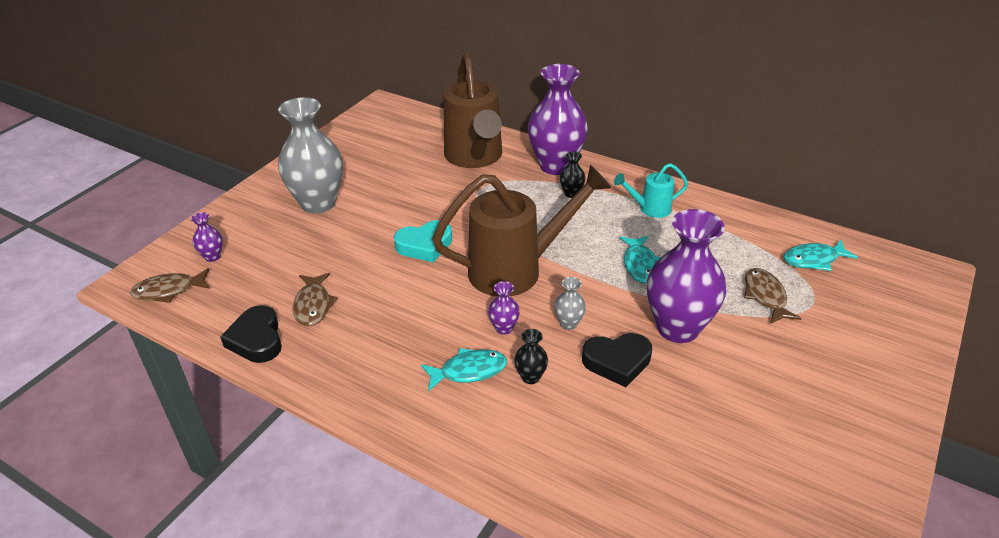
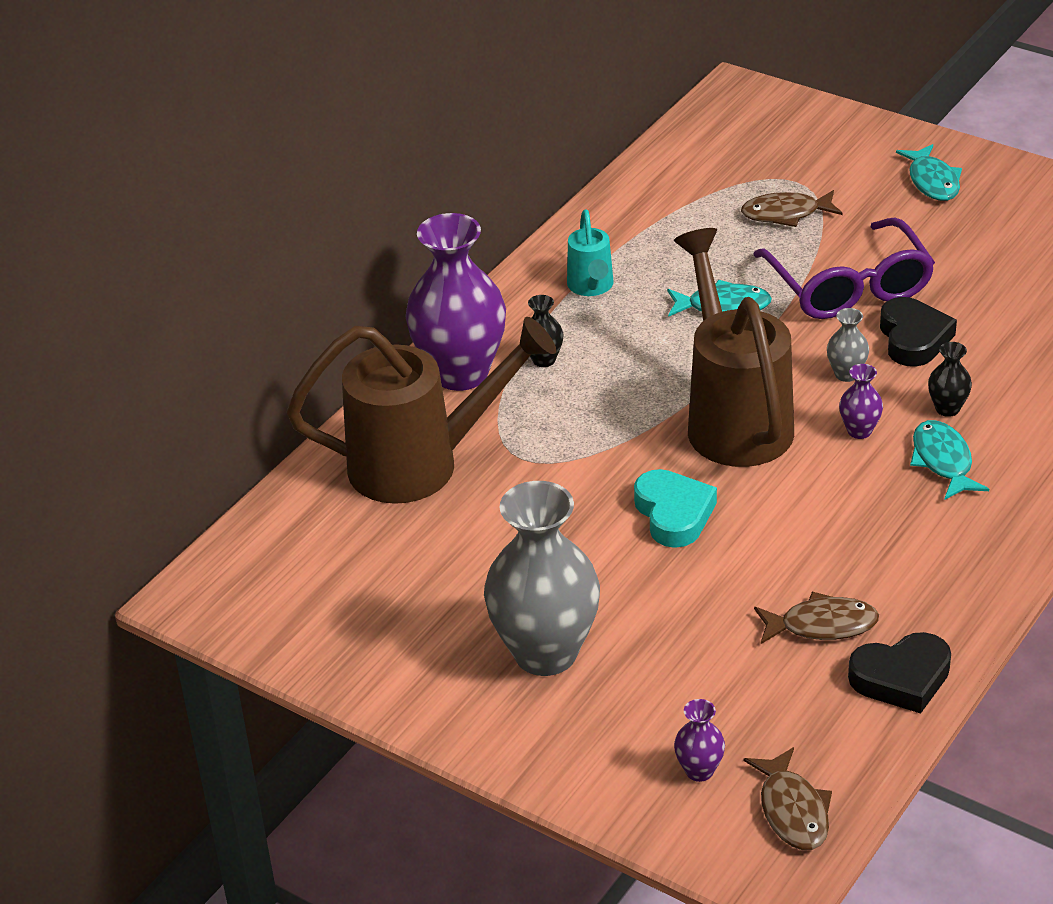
camera: 85 degrees left, 0 degrees up
(677, 328) = (849, 287): purple vase -> purple glasses
(814, 260) = (713, 168): turquoise fish -> turquoise fish (932, 181)

